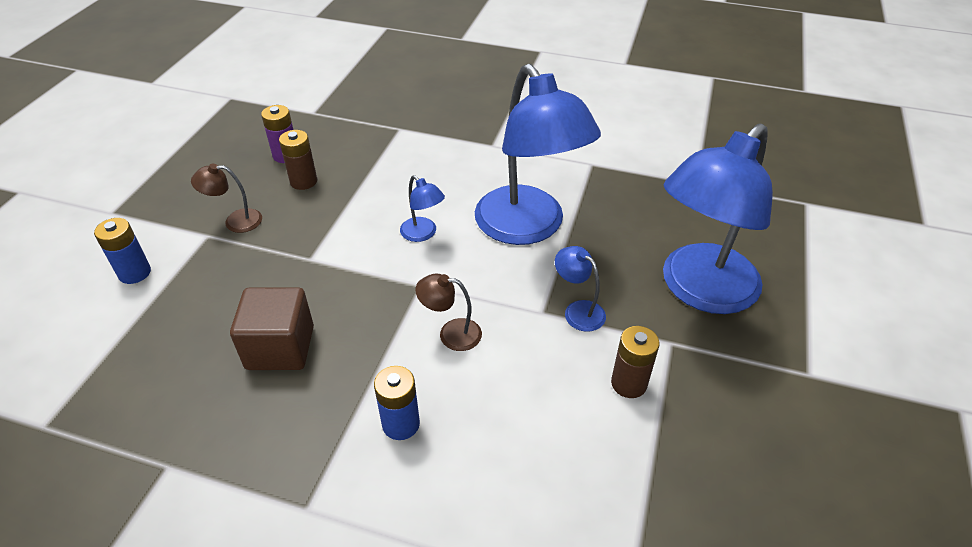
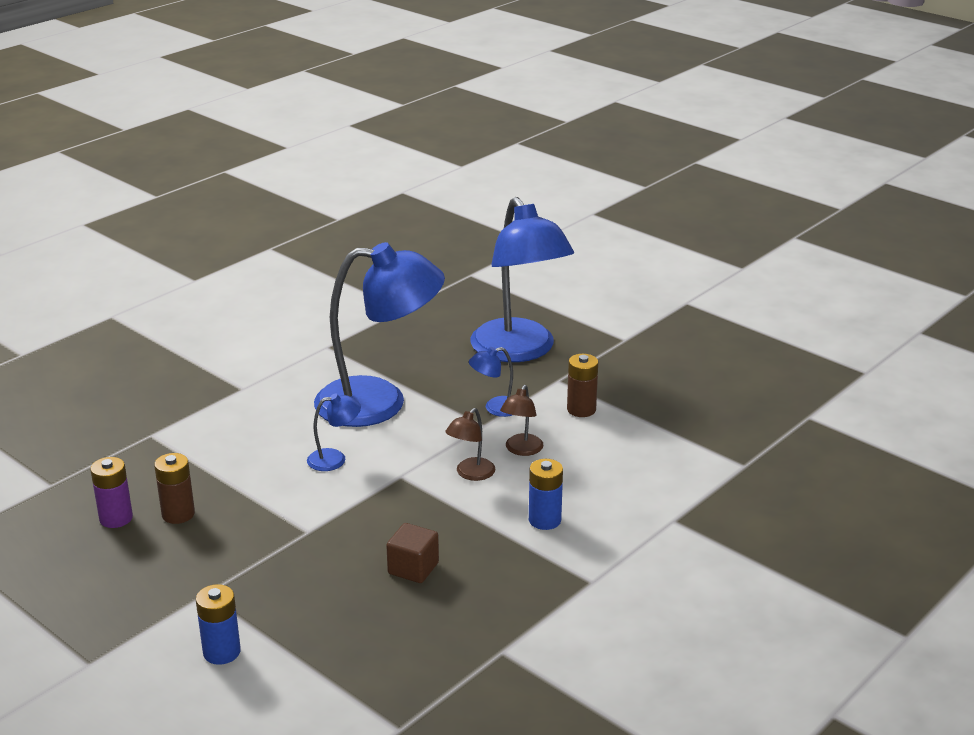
camera: 65 degrees left, 15 degrees down
(235, 221) = (201, 571): brown lamp -> brown lamp (521, 450)
(280, 347) = (413, 568): brown cube -> brown cube, size x0.66

